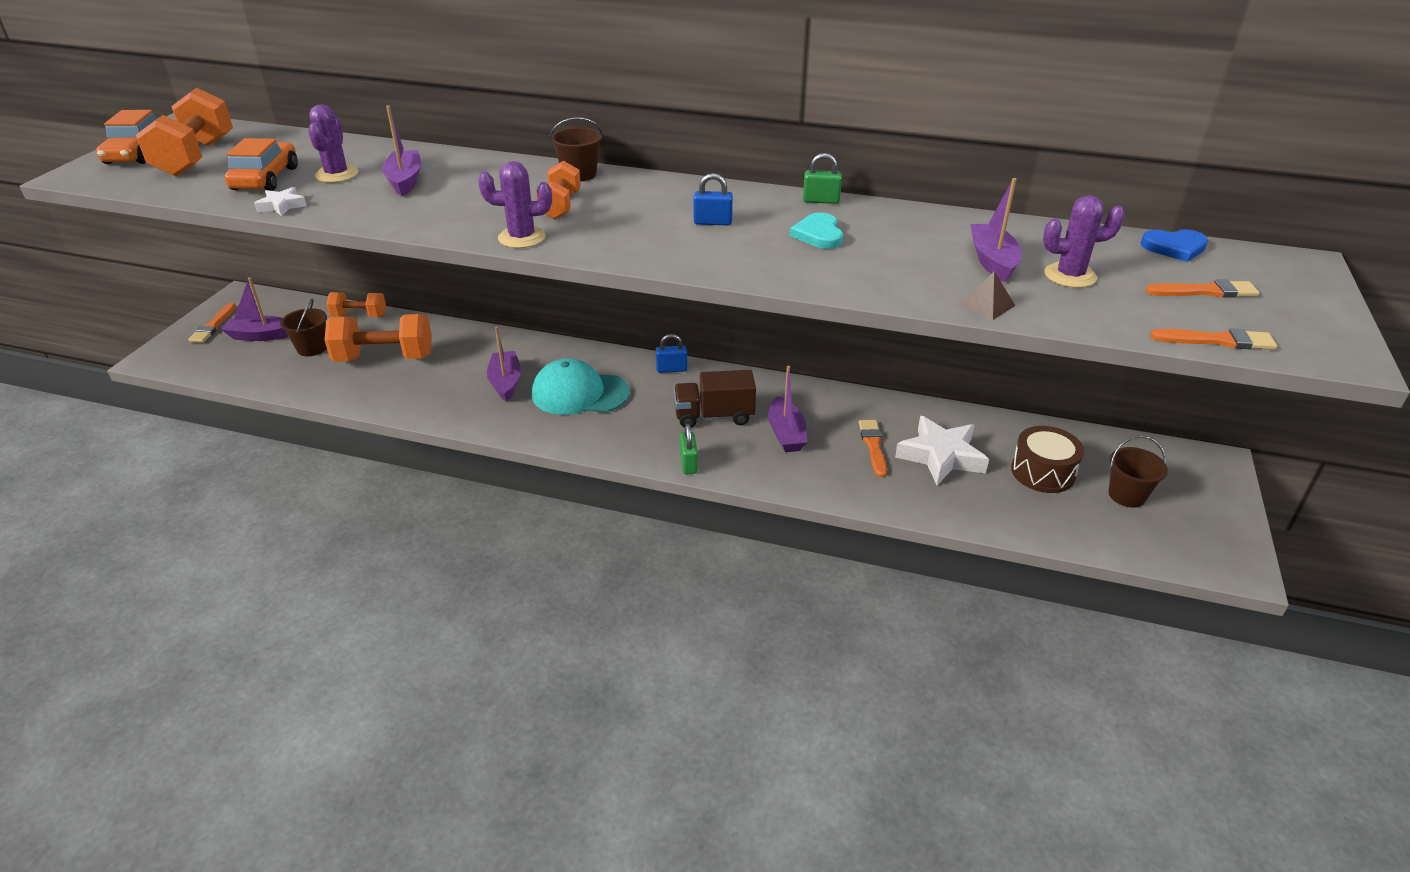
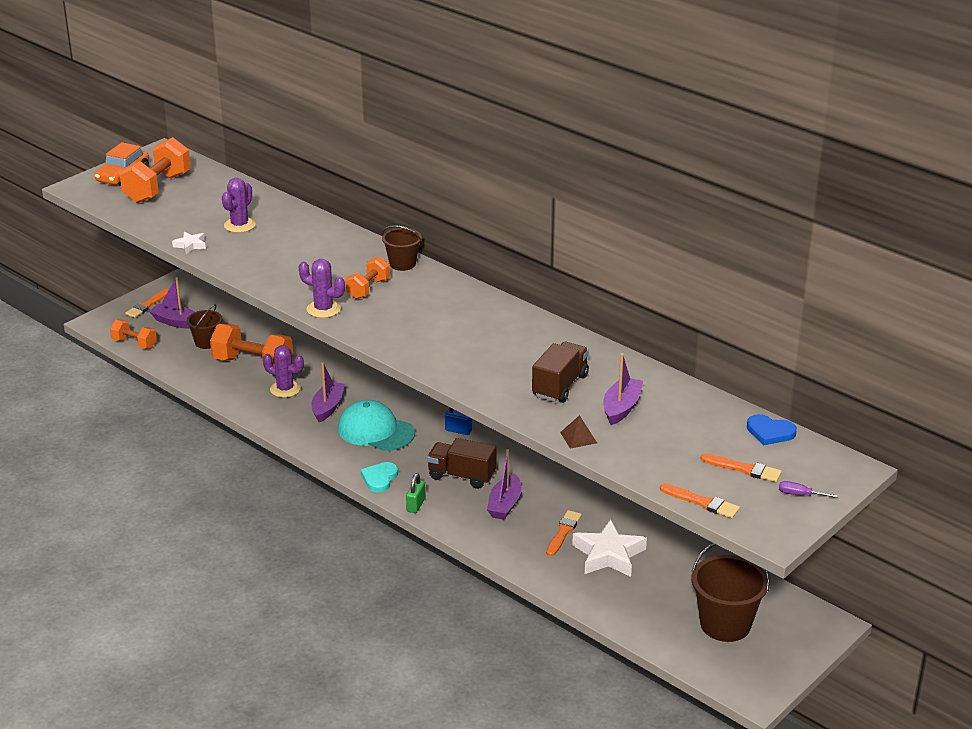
camera: 25 degrees right, 5 degrees down
(265, 178) = (192, 218): orange car -> none
(359, 316) = (254, 323): orange dumbbell -> orange dumbbell (134, 344)
(405, 181) = (280, 242): purple boat -> none
(713, 222) = (459, 328): blue padlock -> none
(818, 234) = (523, 356): turquoise heart -> turquoise heart (379, 478)
(821, 200) = (553, 328): green padlock -> none
(897, 255) = (560, 386): none -> brown truck
(1043, 472) = (676, 589): brown drum -> none
(1070, 276) = (662, 433): purple cactus -> purple cactus (285, 389)
(1127, 495) = (725, 624): brown bucket -> brown bucket, size x1.70
(1298, 303) = (799, 495): none -> purple screwdriver

